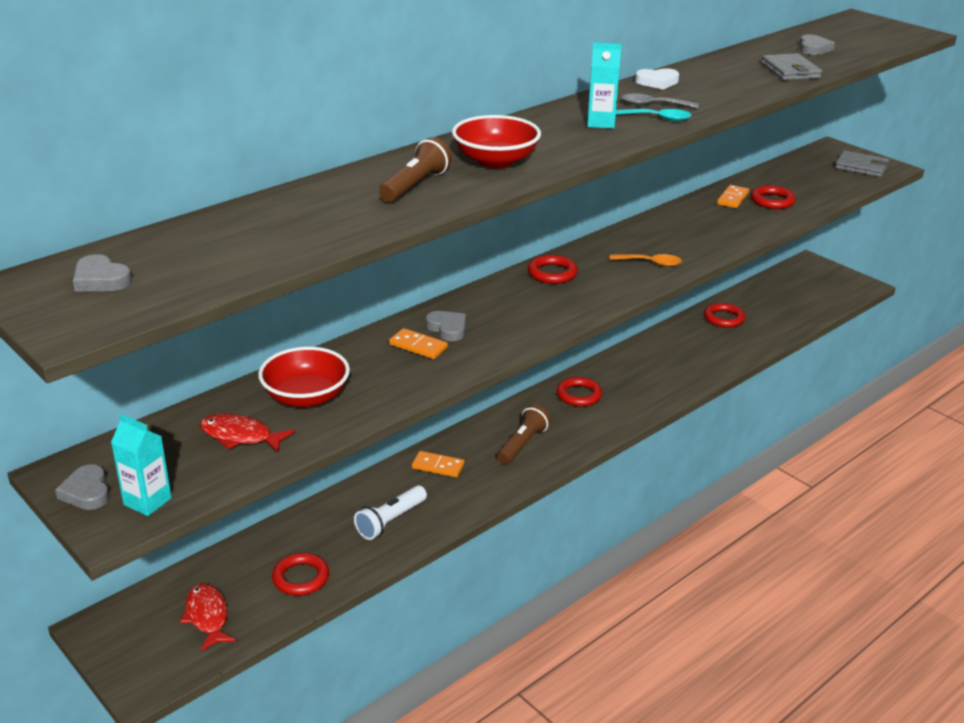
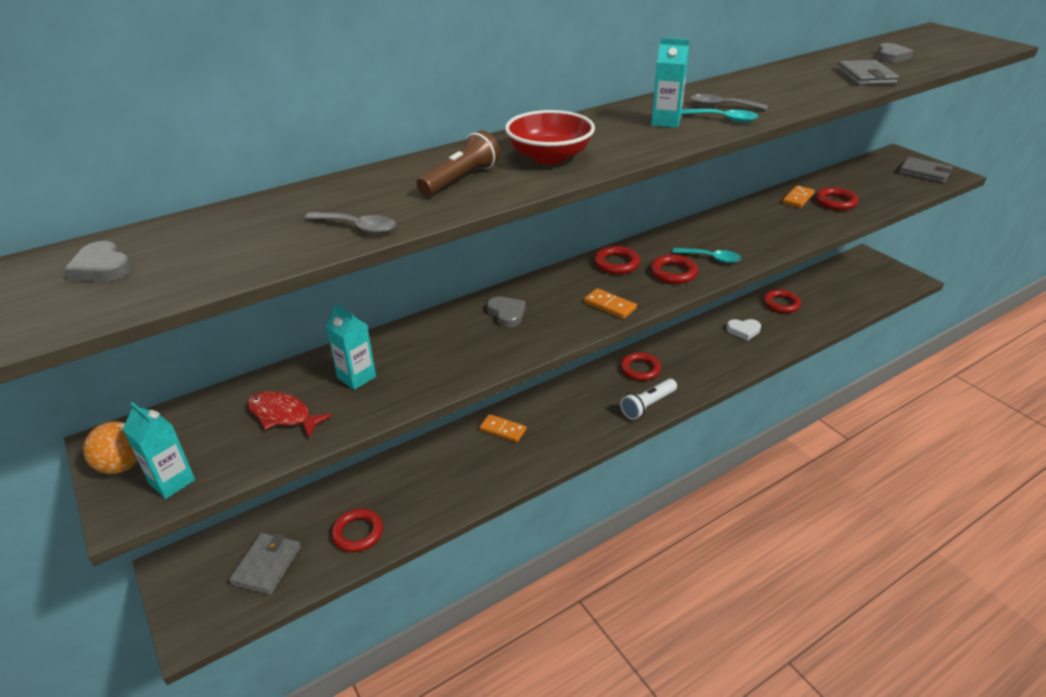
camera: 10 degrees right, 5 degrees up
(86, 492) = (122, 465): grey heart -> orange ball
(207, 617) = (267, 565): red fish -> grey wallet
(306, 397) = (356, 377): red bowl -> turquoise carton
(334, 233) = (357, 227): none -> grey spoon
(390, 521) = (449, 481): white flashlight -> white flashlight (647, 405)
(418, 346) = (474, 331): orange domino -> orange domino (609, 306)
(522, 444) = (582, 414): brown flashlight -> none
(614, 279) = (673, 273): none -> red ring
(650, 263) = (711, 258): orange spoon -> turquoise spoon
(657, 82) = (730, 84): white heart -> white heart (743, 331)

